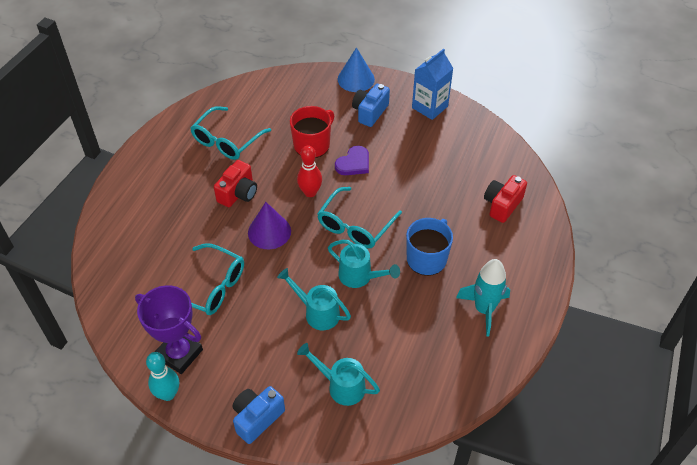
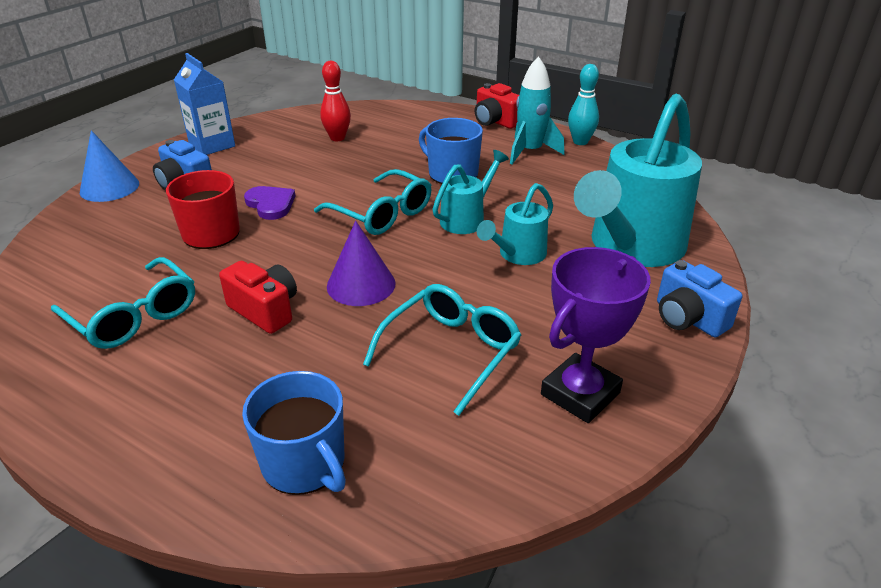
camera: 80 degrees left, 15 degrees down
(126, 240) = (305, 463): none -> blue mug
(168, 394) = (658, 410): turquoise bowling pin -> turquoise bowling pin (580, 142)
(310, 192) = (303, 243): red bowling pin -> red bowling pin (337, 138)
(341, 386) = (631, 247): turquoise watering can -> turquoise watering can, size x2.04
(502, 205) = (392, 125): red camera -> red camera (495, 121)

